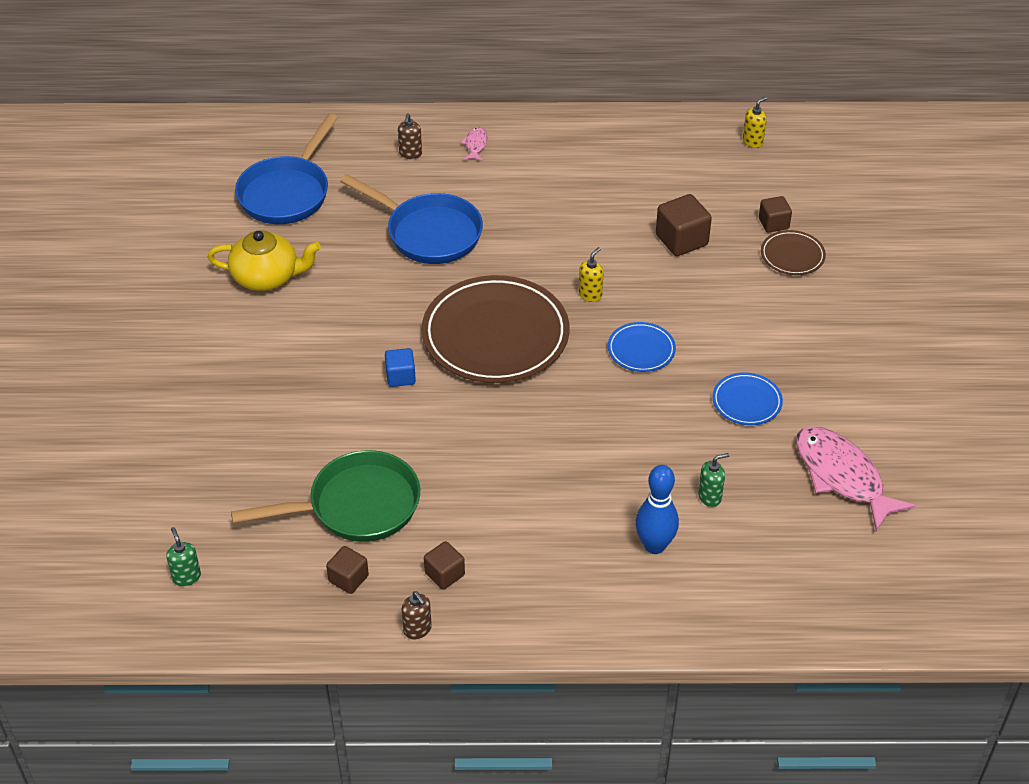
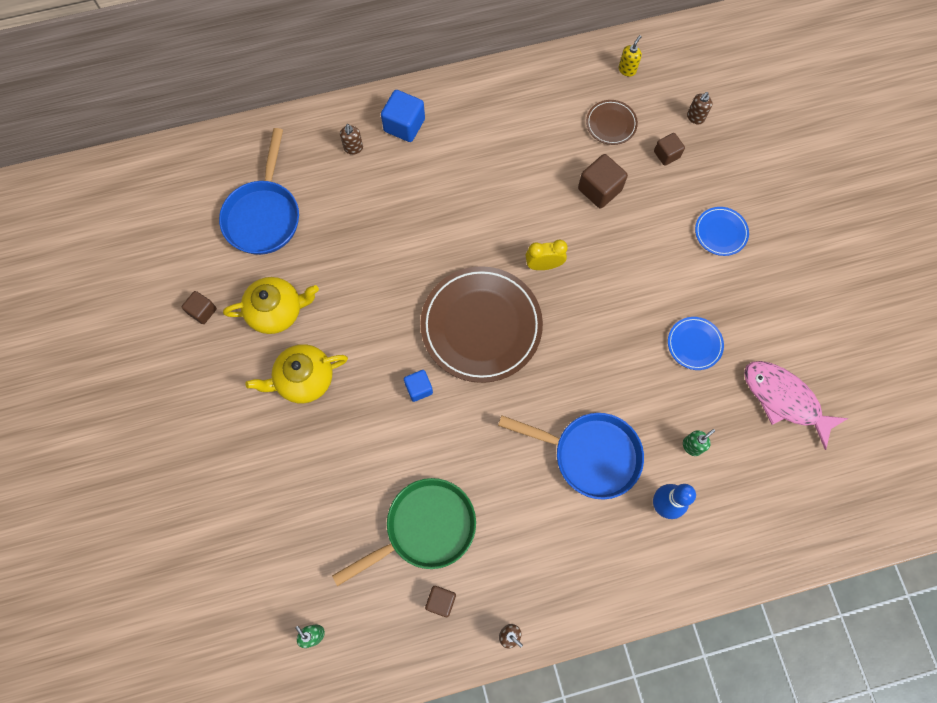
camera: 15 degrees left, 25 degrees up
(272, 342) = (304, 379): none -> yellow teapot
(428, 233) = (394, 231): blue pan -> blue pan (590, 455)
(444, 574) = (513, 576): brown cube -> brown cube (202, 311)
(475, 145) = (404, 125): pink fish -> blue cube
(590, 295) = (544, 265): yellow soap dispenser -> yellow clock
(641, 350) = (599, 312): blue plate -> blue plate (720, 232)
(792, 256) = (690, 185): brown plate -> brown plate (611, 124)
(820, 197) = (695, 117): none -> brown soap dispenser

